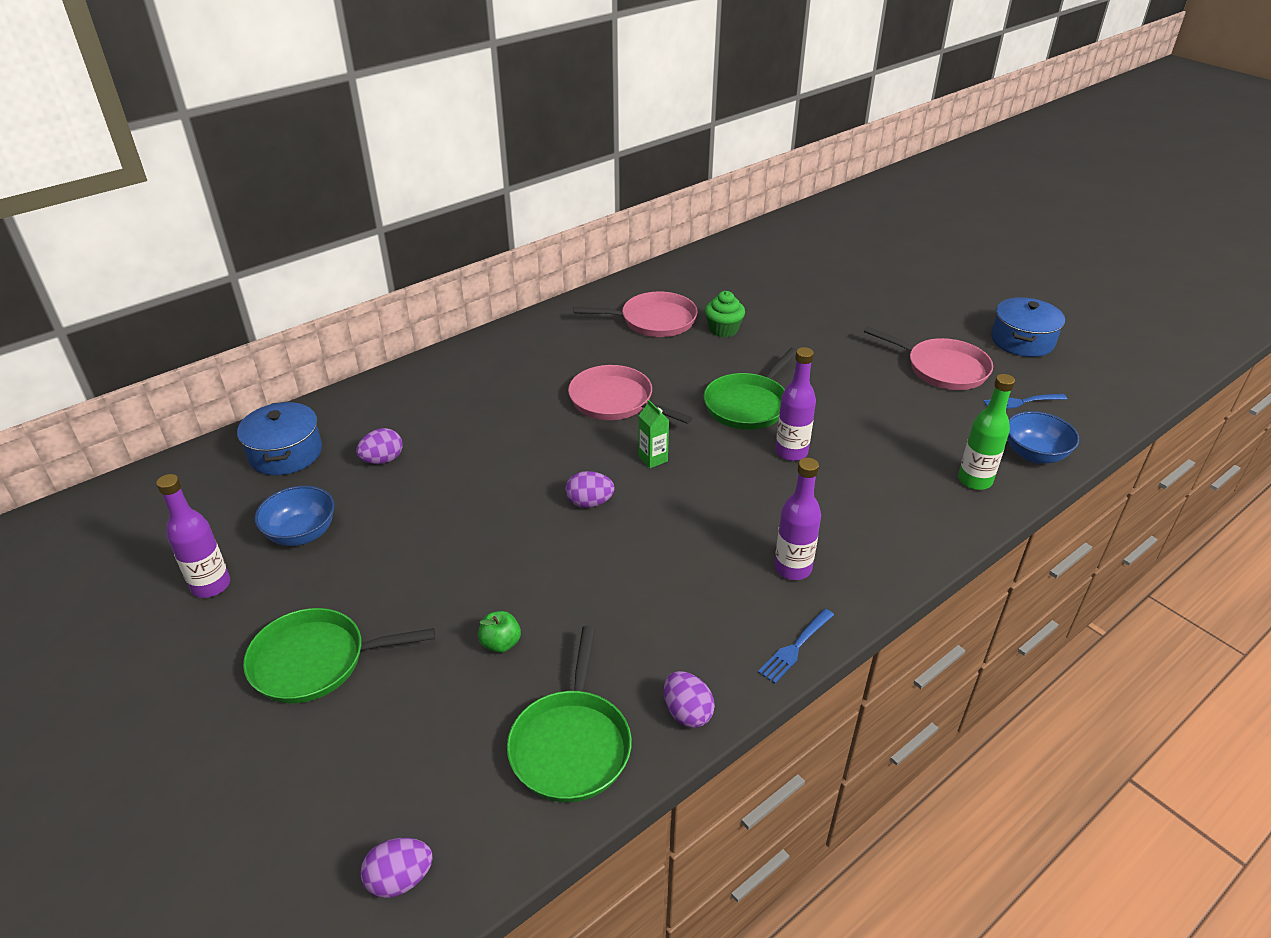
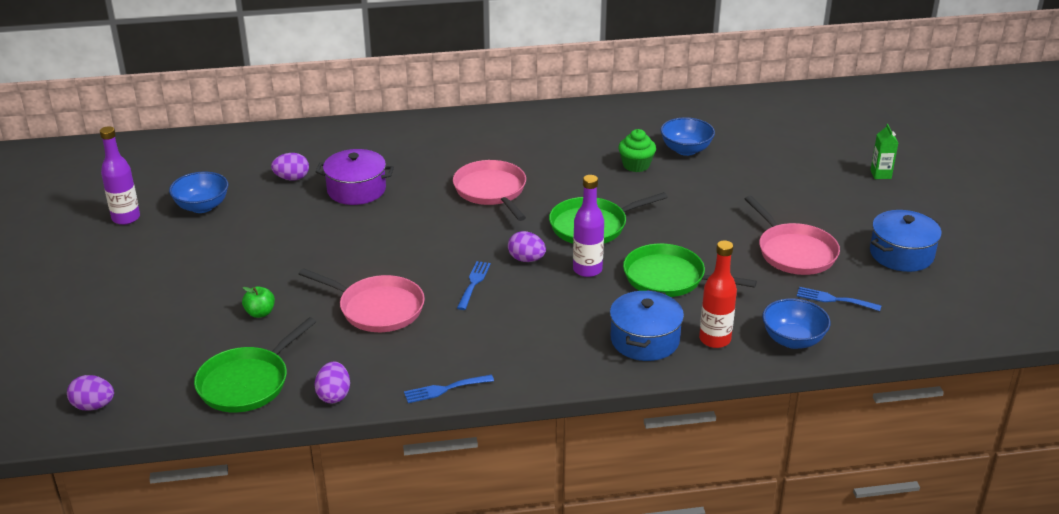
camera: 30 degrees right, 5 degrees down
(285, 453) = (235, 154): blue pot -> blue pot (645, 340)
(315, 661) = (146, 281): green pan -> green pan (668, 278)
(471, 448) = (356, 190): none -> purple pot
(589, 503) = (401, 252): purple egg -> purple egg (526, 259)
(653, 459) = (476, 239): green carton -> green carton (880, 174)
(654, 320) = (586, 142): pink pan -> pink pan (378, 308)
(699, 510) = (473, 283): none -> blue fork
(751, 301) = (686, 150): none -> blue bowl
(792, 568) = (498, 343): purple bottle -> none
(974, 480) = (715, 339): green bottle -> red bottle

